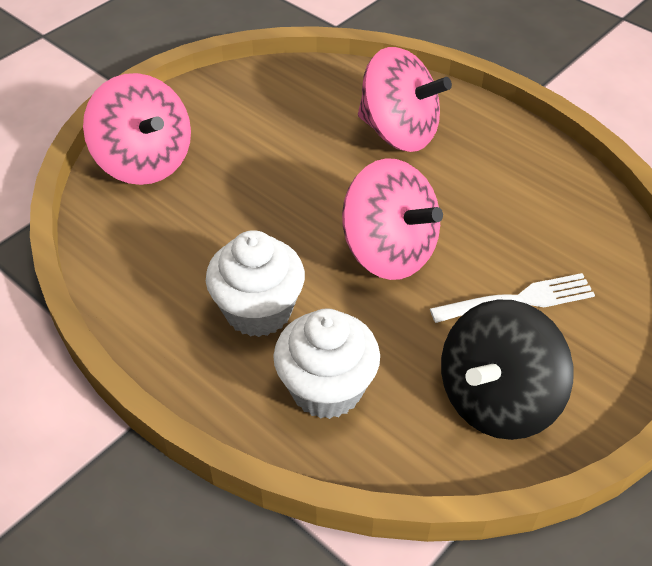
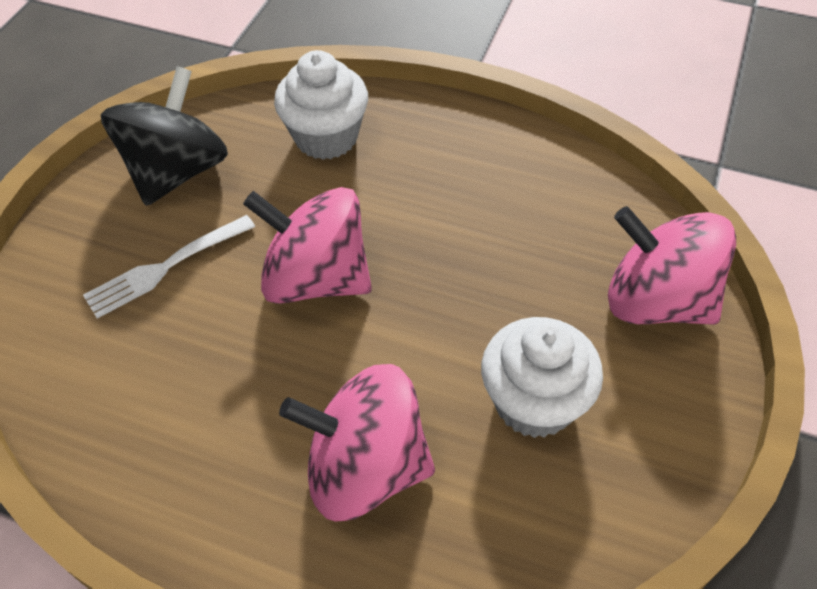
camera: 160 degrees right, 5 degrees up
(258, 311) = (419, 179): white cupcake -> white cupcake (534, 402)

